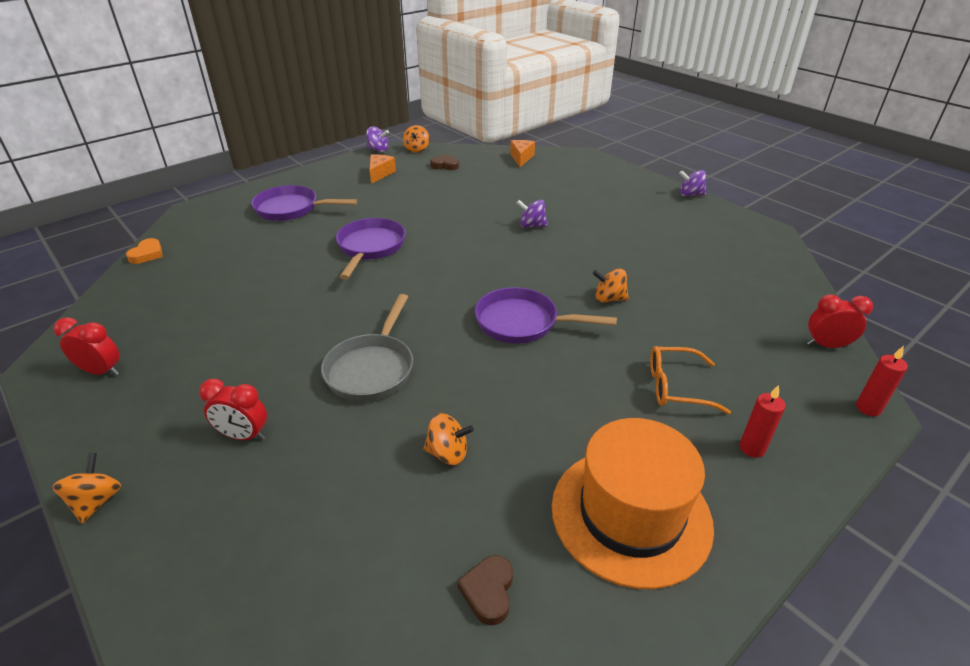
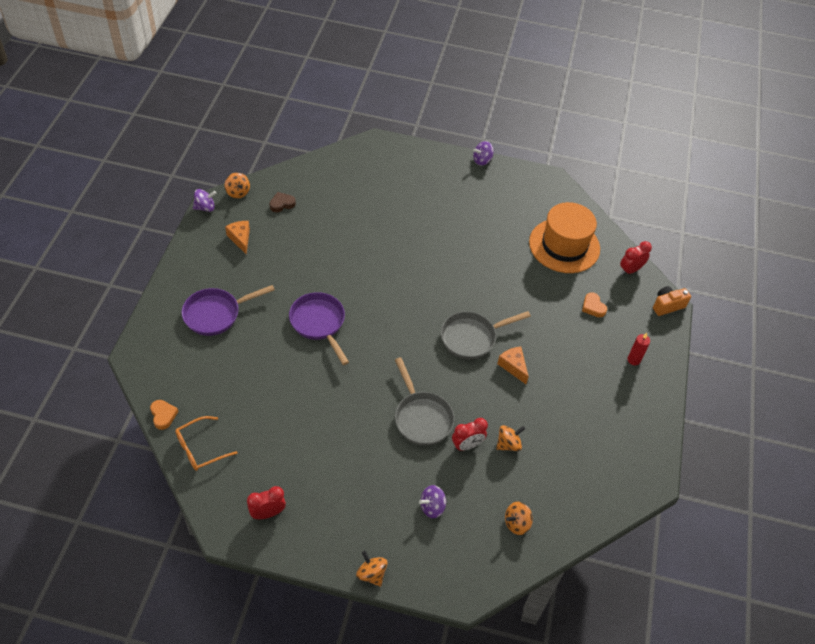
camera: 40 degrees left, 15 degrees up
(244, 435) = (400, 497): red clock -> red clock (467, 445)
(488, 591) = (581, 496): brown heart -> none
(521, 158) = (332, 167): orange cheese -> orange cheese (513, 366)
(522, 323) = (471, 337): purple pan -> grey pan
(532, 226) = (406, 246): purple spinning top -> purple spinning top (432, 507)
(609, 298) = (503, 291): orange spinning top -> orange spinning top (516, 523)
(630, 514) = (608, 426): orange hat -> orange hat (564, 245)
(676, 387) = (580, 340): orange glasses -> orange glasses (200, 448)
(730, 360) = (593, 307): none -> orange heart
(868, 408) = (667, 305): red candle -> orange camera

